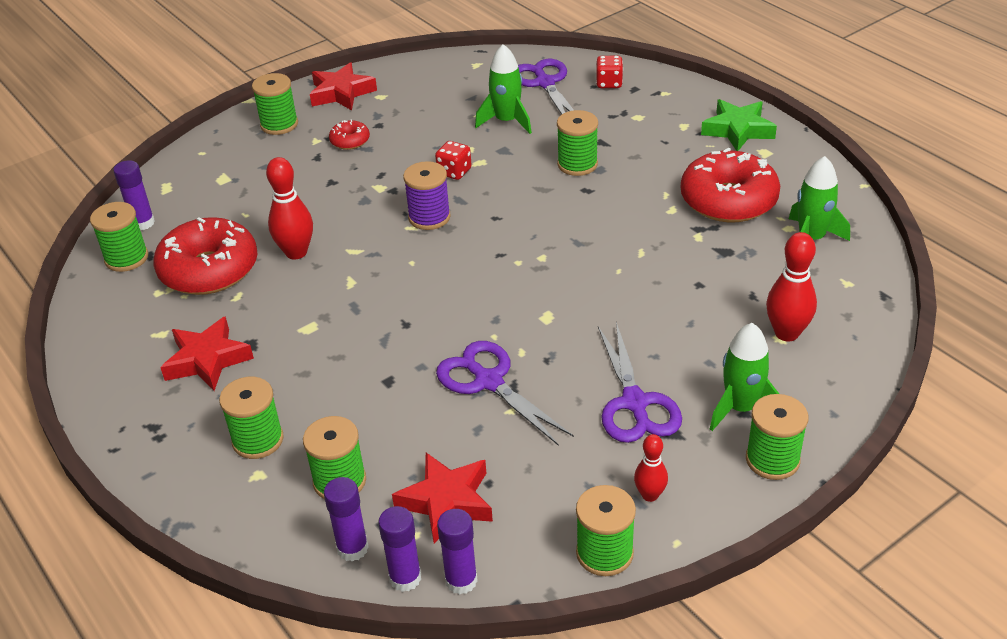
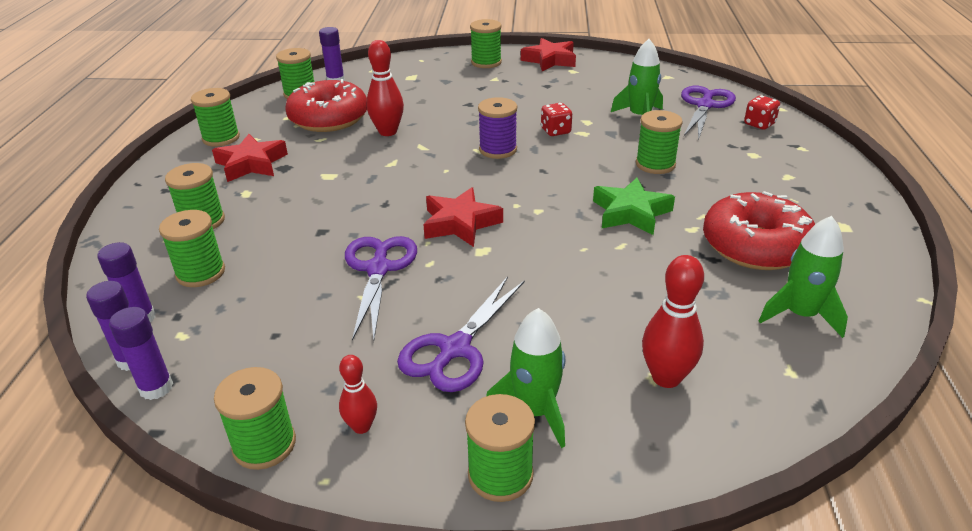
camera: 40 degrees right, 5 degrees down
(122, 353) = (221, 138): none -> green spool
(350, 141) = (515, 87): red donut -> none
(447, 501) = (232, 329): red star -> red star (460, 223)
(738, 130) = (838, 200): green star -> green star (631, 212)

